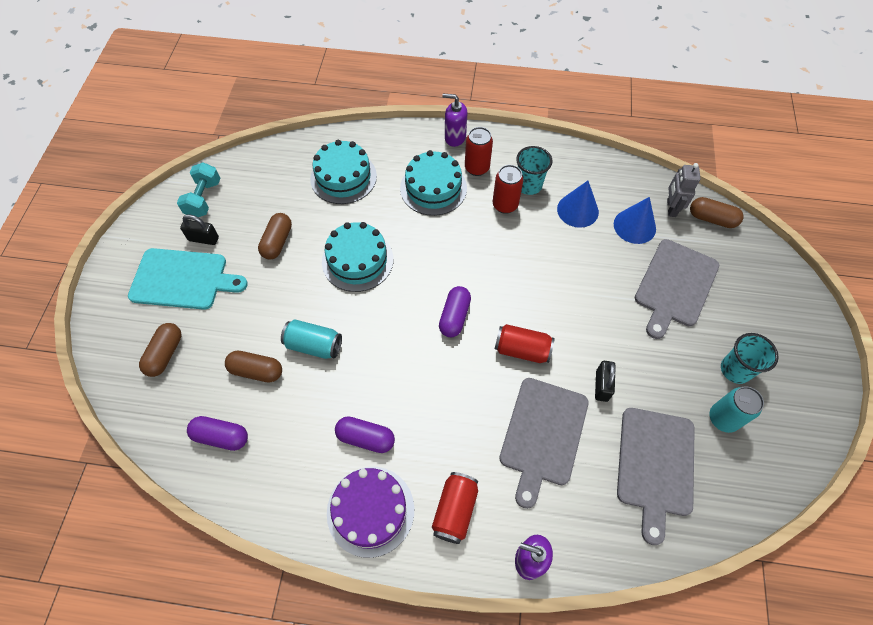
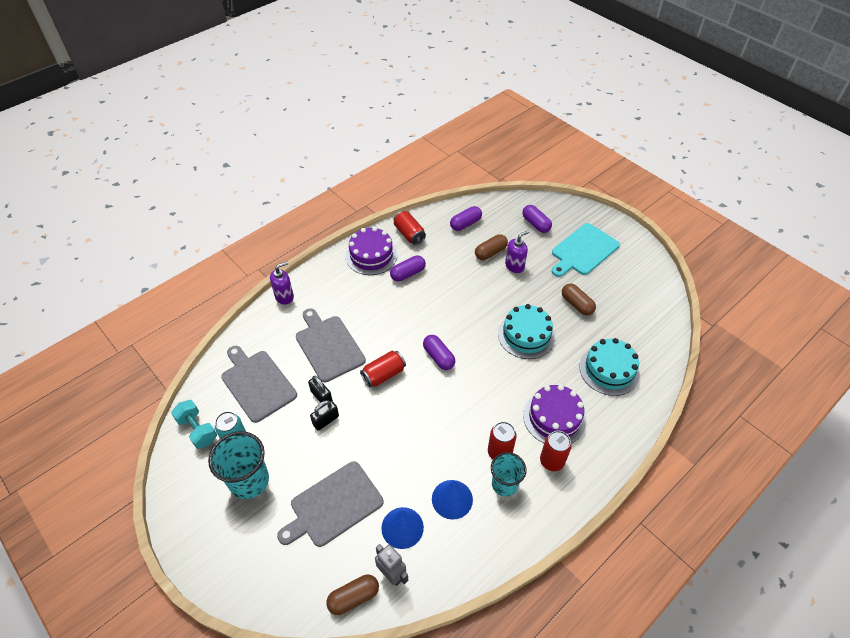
camera: 130 degrees right, 10 degrees down
(165, 354) = (536, 224): brown capsule -> purple capsule
(203, 239) = (609, 272): black padlock -> black padlock (326, 420)
(204, 199) = (646, 287): turquoise dumbbell -> turquoise dumbbell (197, 430)
(314, 345) = (483, 282): turquoise can -> none
(433, 188) = (554, 417): turquoise cake -> purple cake
(455, 137) = (598, 470): purple soap dispenser -> purple soap dispenser (514, 266)
(455, 510) = (336, 285): red can -> red can (409, 234)
(675, 285) = (333, 505): grey cutting board -> grey cutting board turned 105 degrees counterclockwise
(735, 370) = (249, 481): turquoise cup -> turquoise cup, size x1.51

